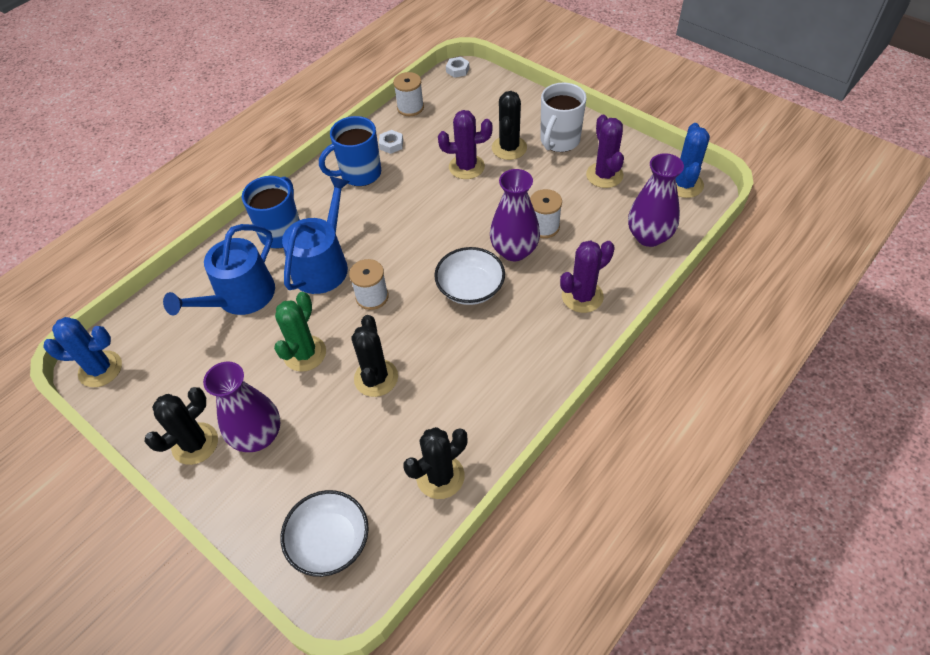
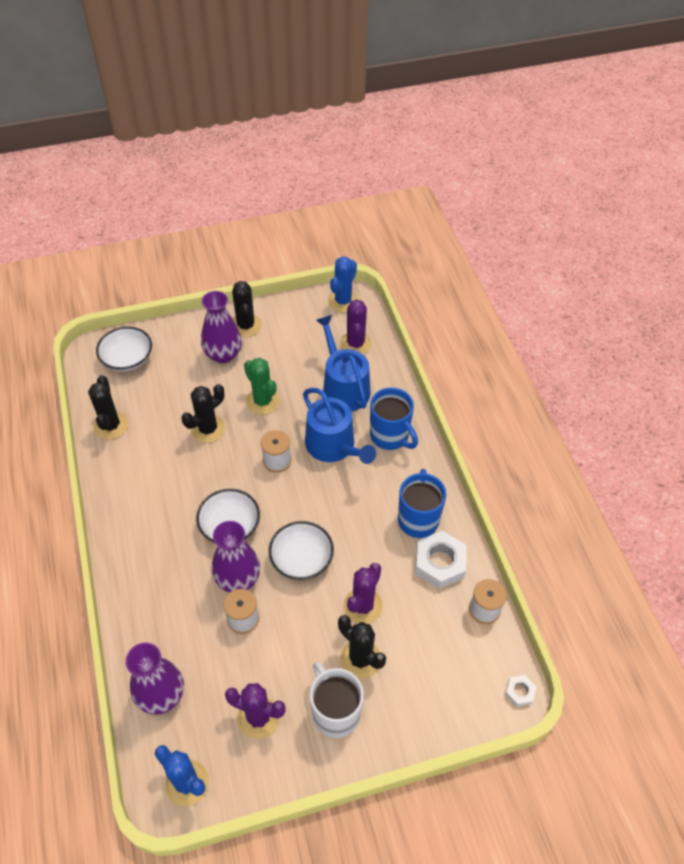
camera: 120 degrees right, 0 degrees up
(376, 378) = (208, 429): black cactus -> black cactus turned 75 degrees counterclockwise
(391, 144) = (440, 563): white nut -> white nut, size x1.97
(459, 222) = (301, 559): none -> white bowl
(582, 296) = (154, 595): purple cactus -> purple cactus (355, 344)

